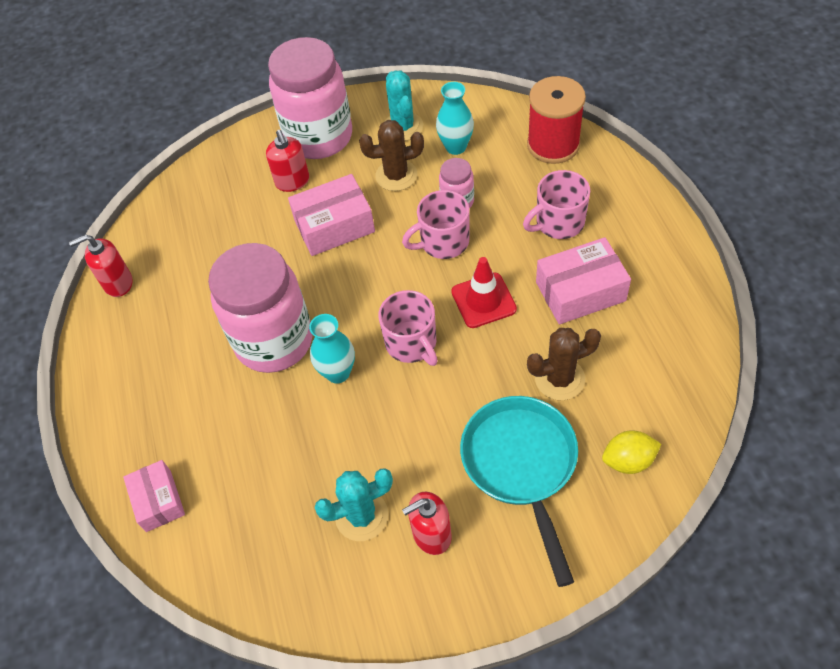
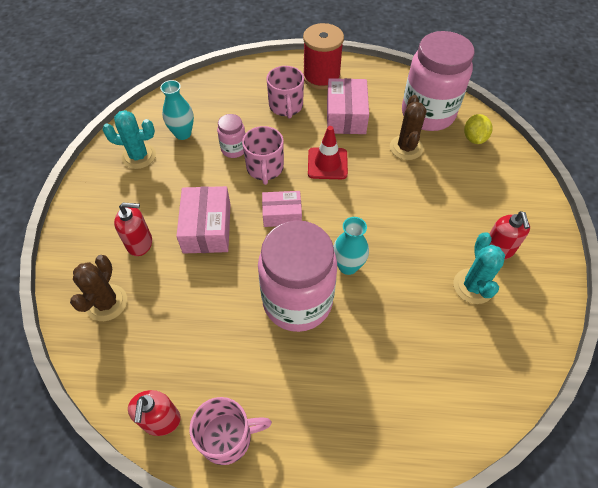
camera: 75 degrees left, 0 degrees up
(158, 501) = (418, 433): pink box -> pink box (282, 214)
(319, 137) = (105, 211): pink jar -> pink jar (427, 114)
(396, 175) = (184, 175): brown cactus -> brown cactus (107, 303)
(412, 343) = (343, 213): pink mug -> pink mug (227, 437)
(521, 466) = (462, 187): turquoise pan -> none
(553, 145) = (219, 86): red spool -> red spool (321, 77)

